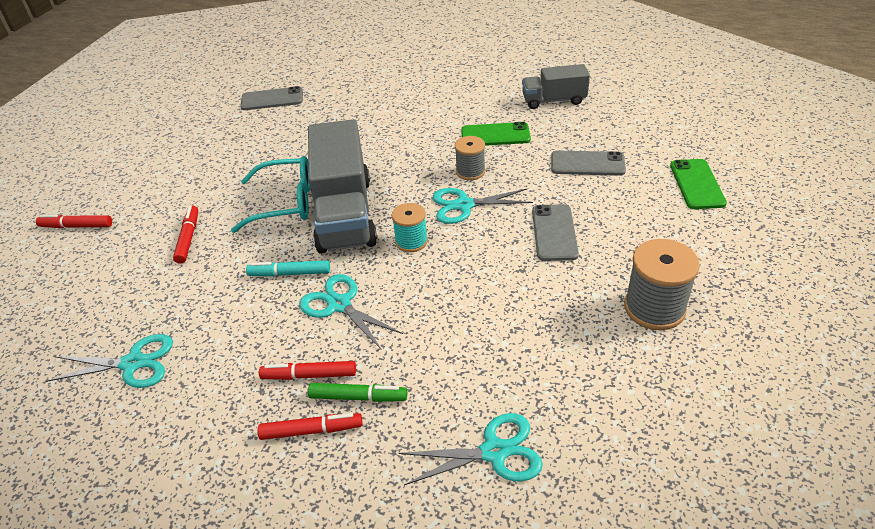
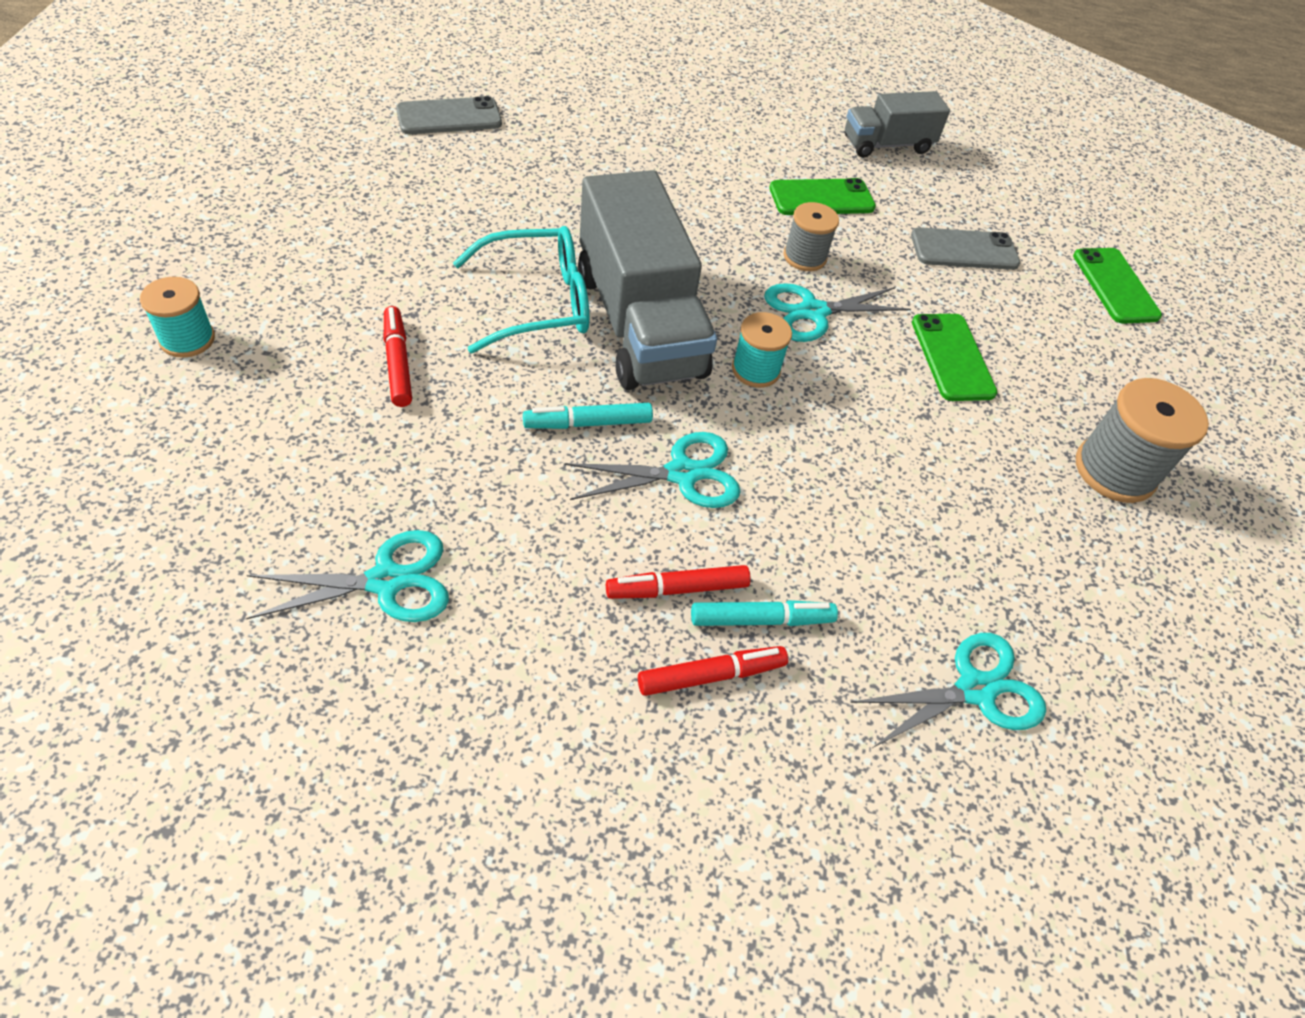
camera: 20 degrees left, 10 degrees up
(76, 226) = (187, 339): red marker -> turquoise spool
(339, 304) = (682, 473): turquoise scissors -> turquoise scissors turned 135 degrees clockwise
(358, 397) = (761, 619): green marker -> turquoise marker
(554, 232) = (952, 357): grey phone -> green phone

